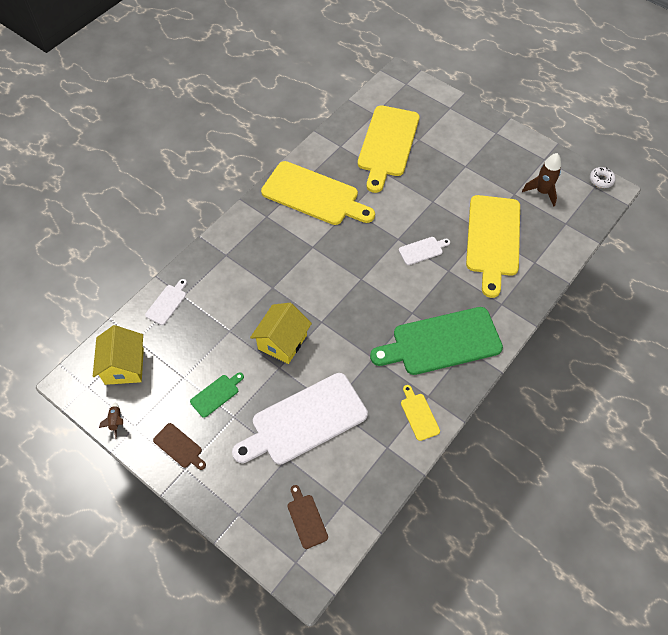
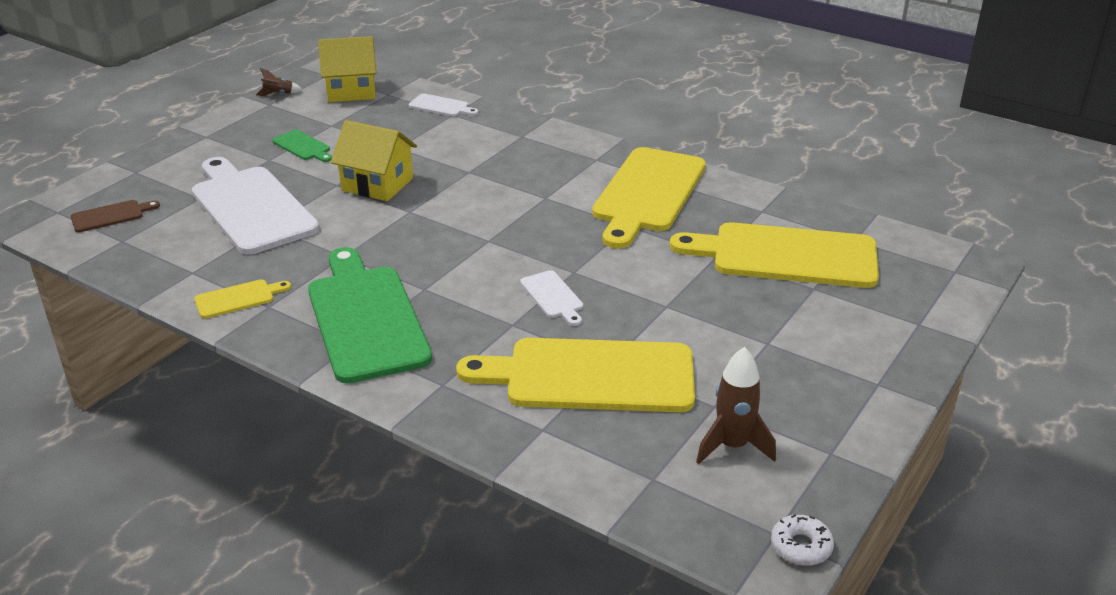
camera: 85 degrees right, 25 degrees down
(179, 447) = (236, 131): brown cutting board -> none

